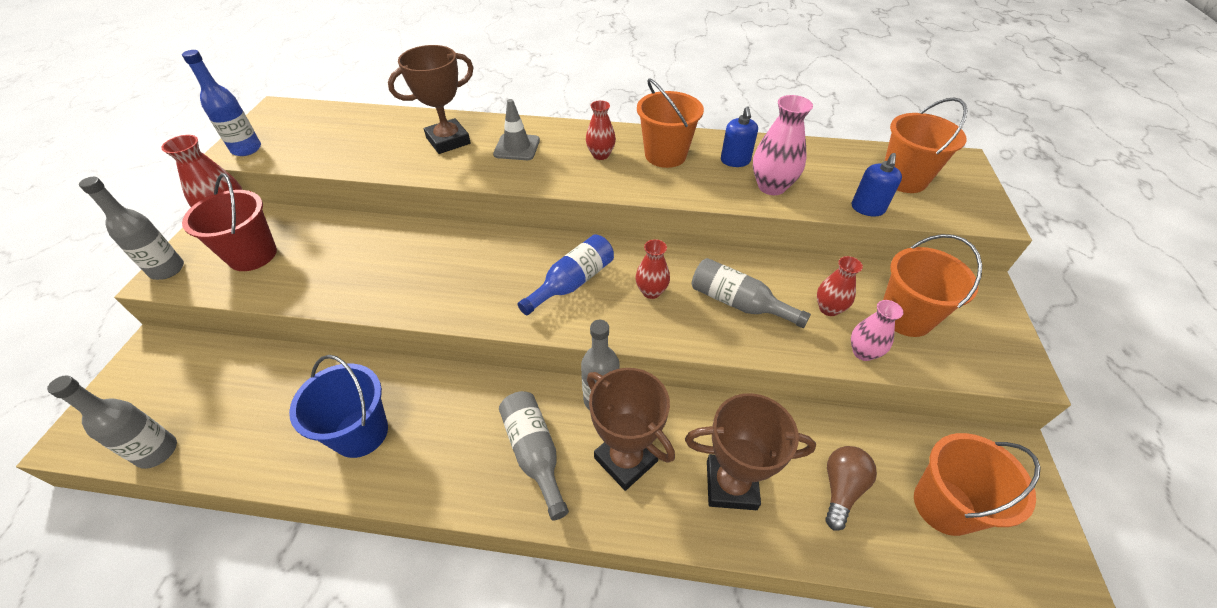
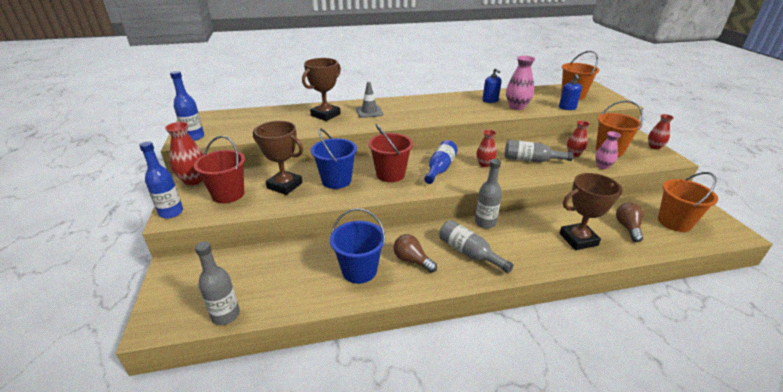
camera: 20 degrees left, 15 degrees down
(167, 269) = (171, 212): grey bottle -> blue bottle
(405, 267) = (336, 180): none -> blue bucket
(443, 439) = (412, 260): none -> brown light bulb
(489, 275) = (390, 174): none -> red bucket
(600, 155) = (419, 108): red vase -> red vase (654, 147)
(626, 459) = (519, 243): brown trophy -> brown trophy (285, 185)
(665, 155) = (453, 103): orange bucket -> none

